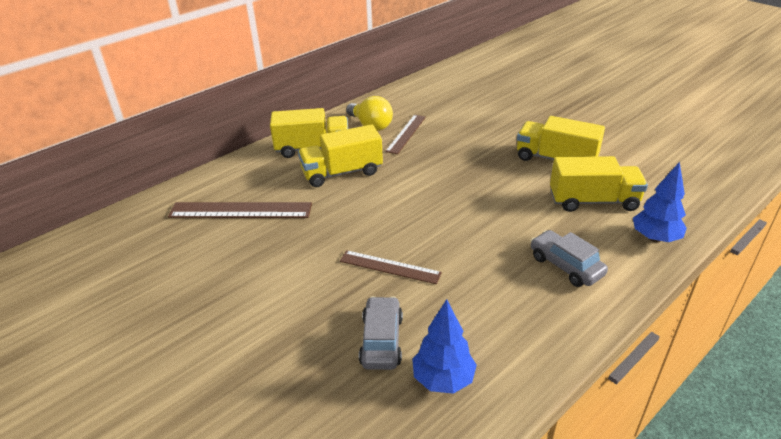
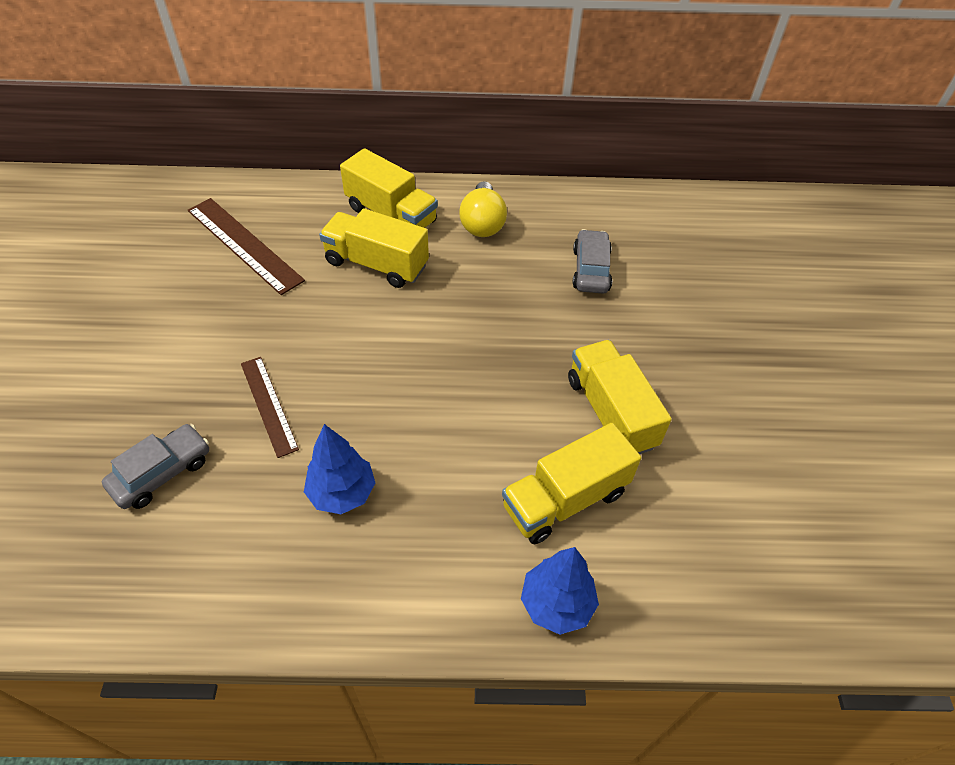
camera: 40 degrees right, 15 degrees up
(406, 134) = (502, 259): brown ruler -> none
(443, 379) = (150, 554): blue tree -> blue tree (342, 493)
(565, 266) = (414, 547): grey car -> grey car (590, 270)
(593, 201) = (565, 499): yellow truck -> yellow truck turned 105 degrees clockwise

